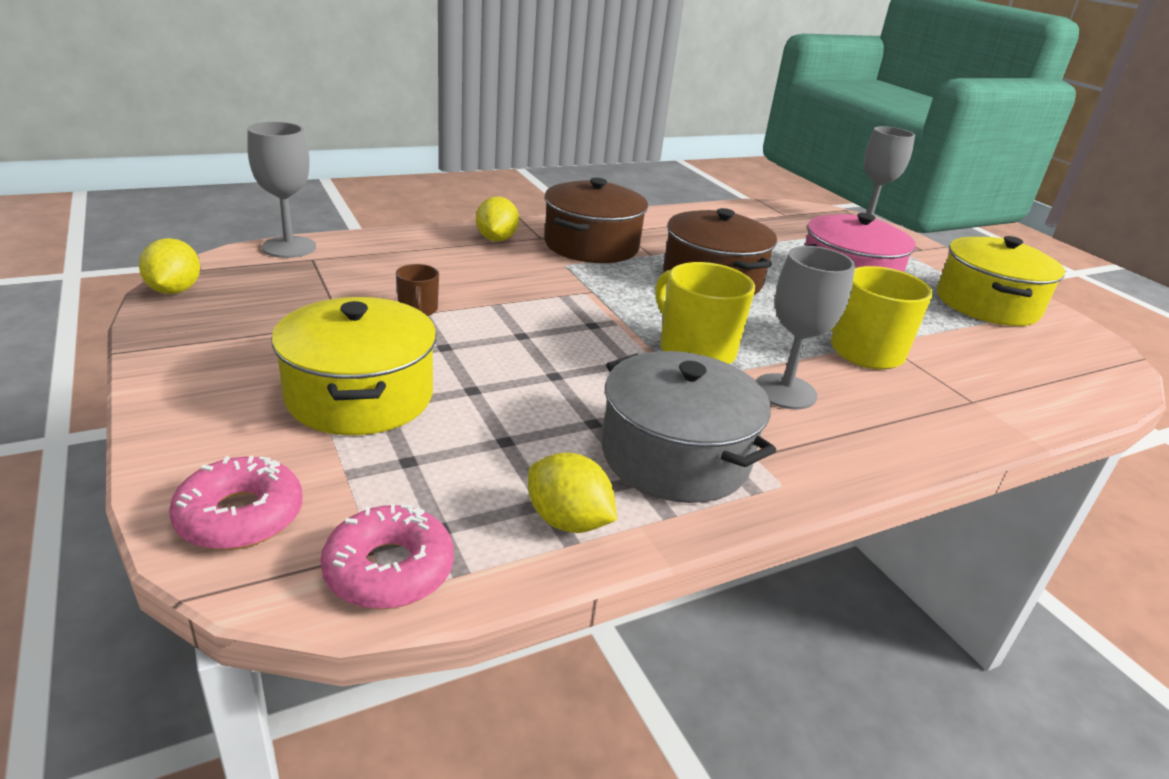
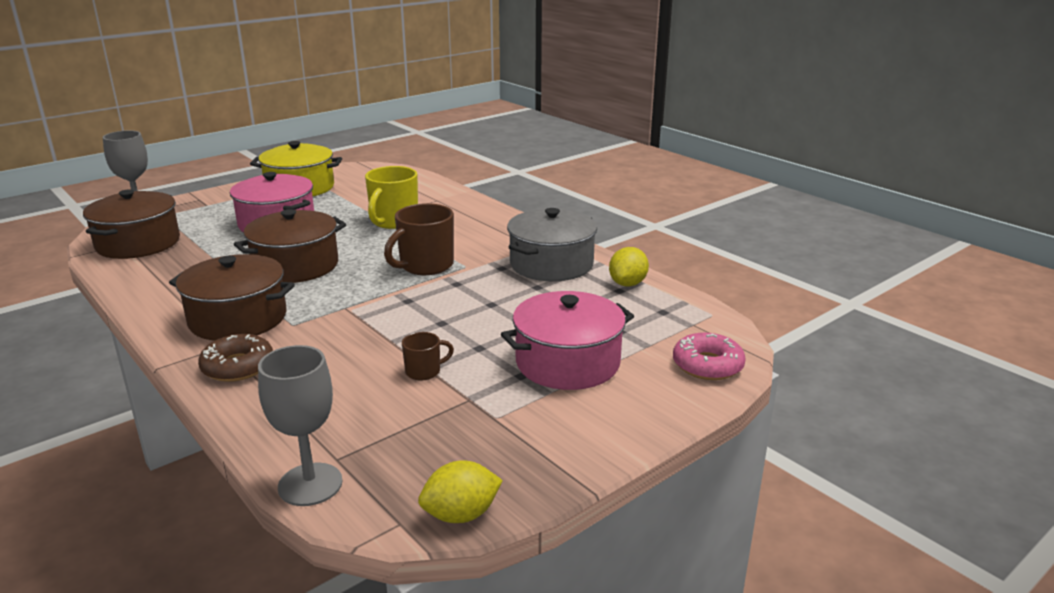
camera: 100 degrees left, 5 degrees down
(360, 396) = (567, 363): yellow pot -> pink pot
(389, 569) = (700, 317): pink donut -> none
(496, 239) = (238, 366): yellow lemon -> brown donut
(695, 351) = (425, 266): yellow mug -> brown mug
(784, 219) = (138, 243): none -> brown pot
(785, 391) = (460, 241): grey goblet -> none

